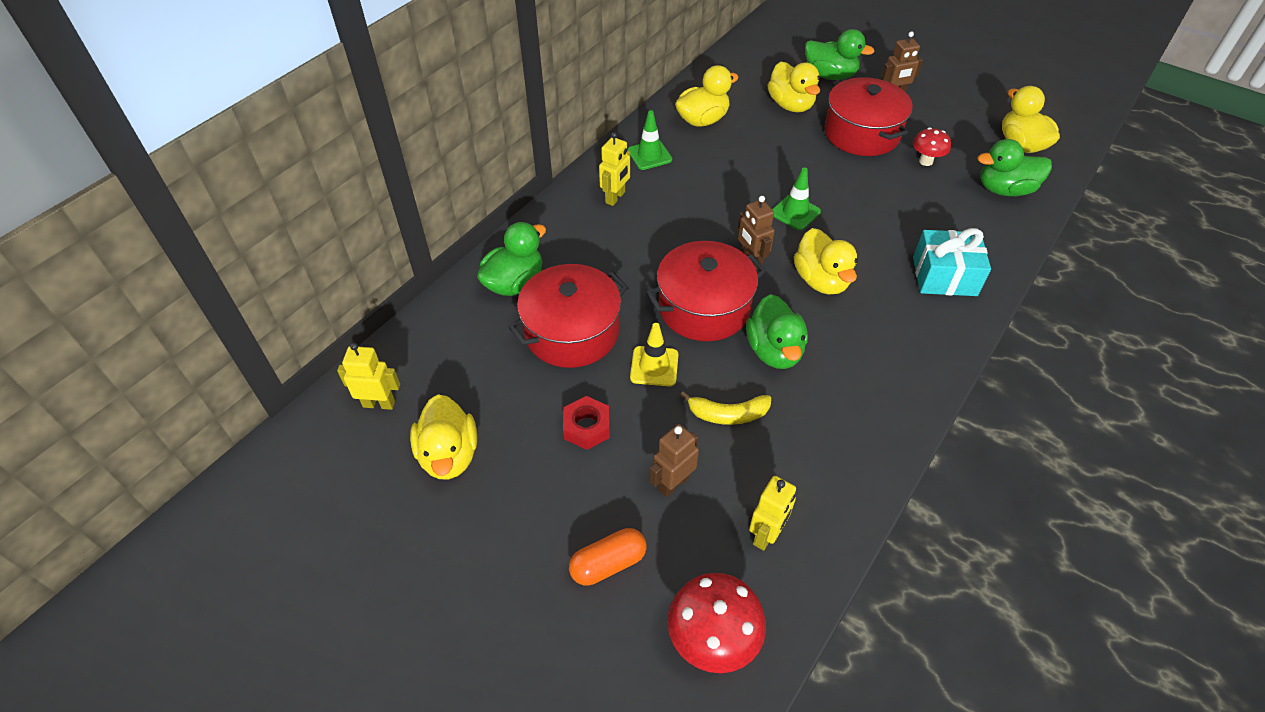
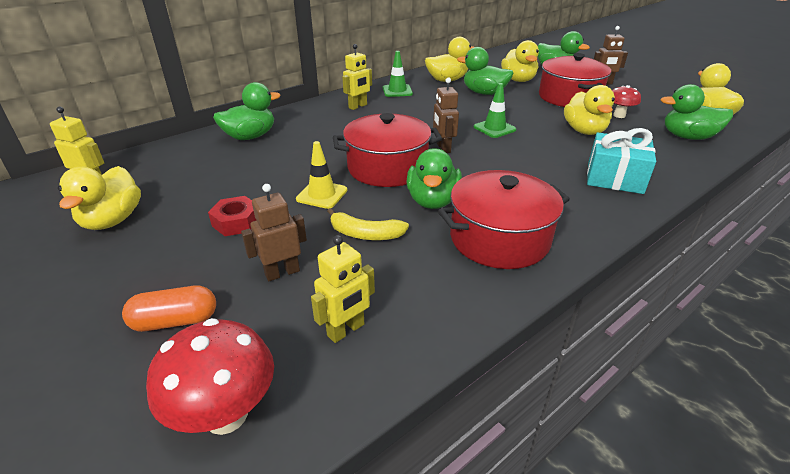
camera: 15 degrees right, 15 degrees down
(572, 332) = (271, 166): red pot -> red pot (499, 238)
(758, 141) = (484, 93): none -> green duck
(821, 280) = (498, 166): yellow duck -> yellow duck (584, 131)

